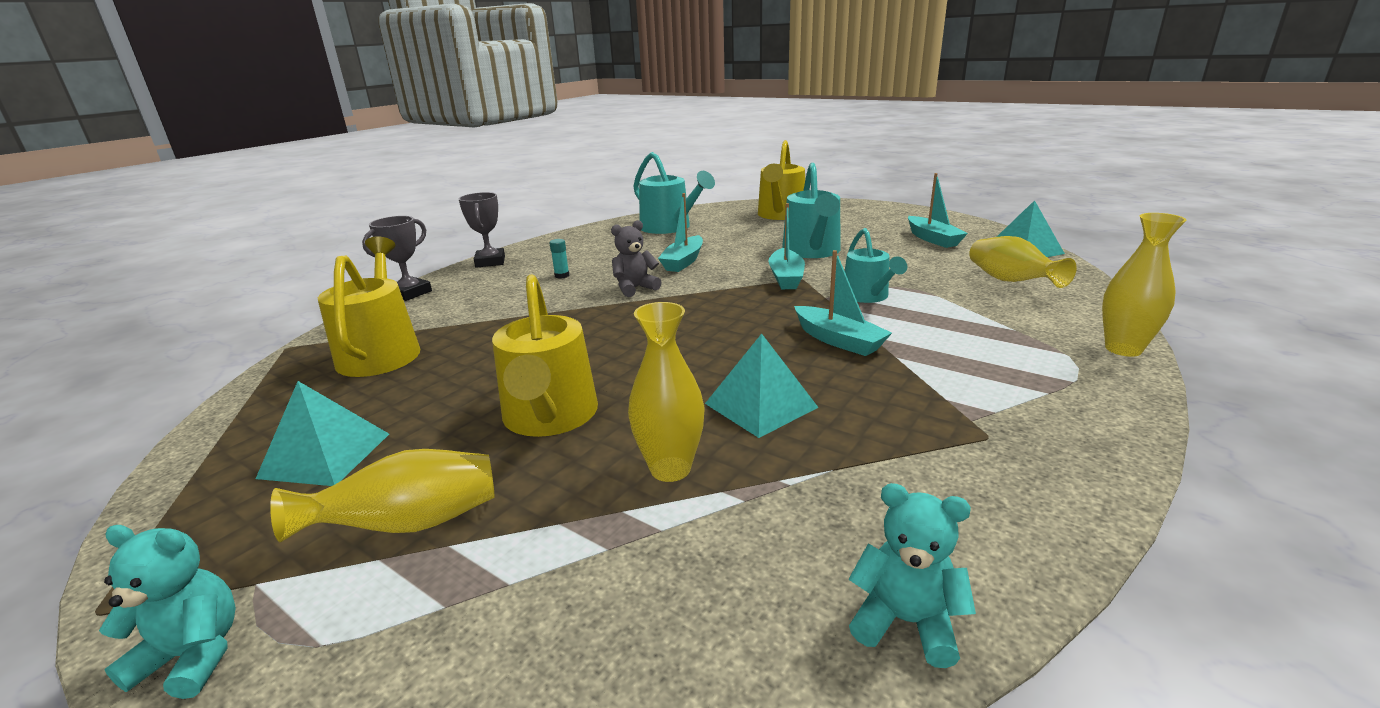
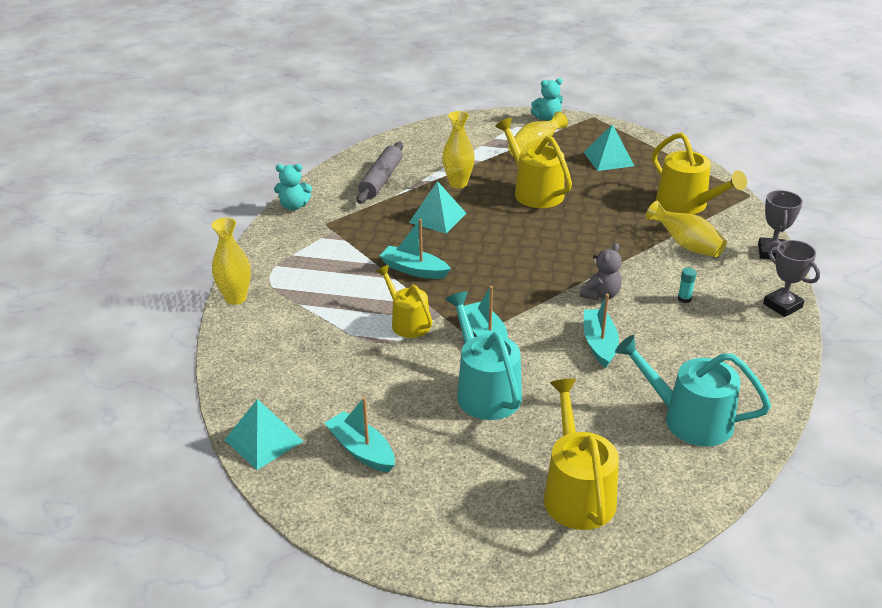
camera: 155 degrees right, 10 degrees up
(844, 526) = (381, 180): none -> grey rolling pin
(867, 296) = (407, 322): turquoise watering can -> yellow watering can
(905, 622) = (356, 162): turquoise teddy bear -> turquoise teddy bear (294, 206)
(1010, 281) = (290, 369): yellow vase -> yellow vase (686, 245)

